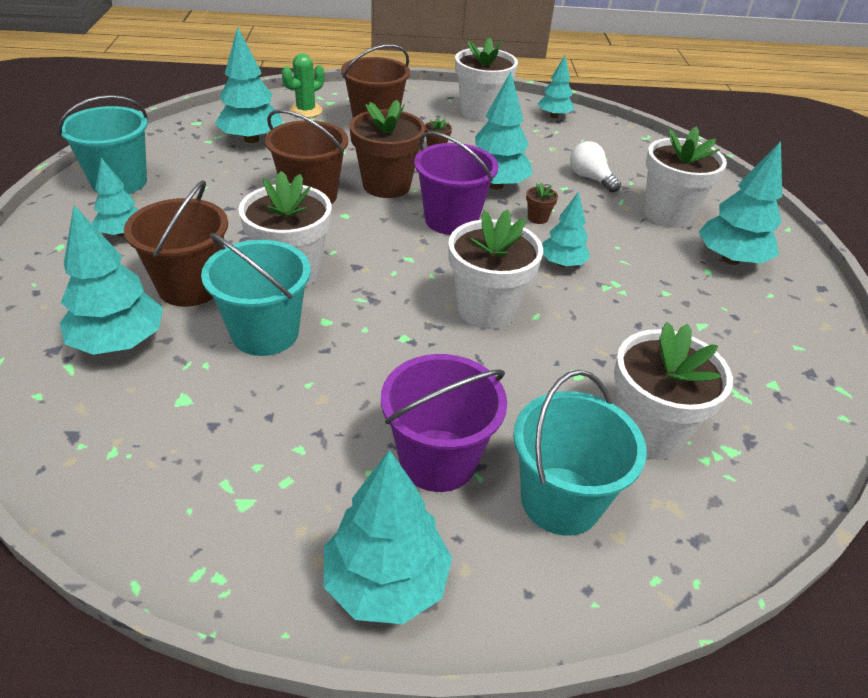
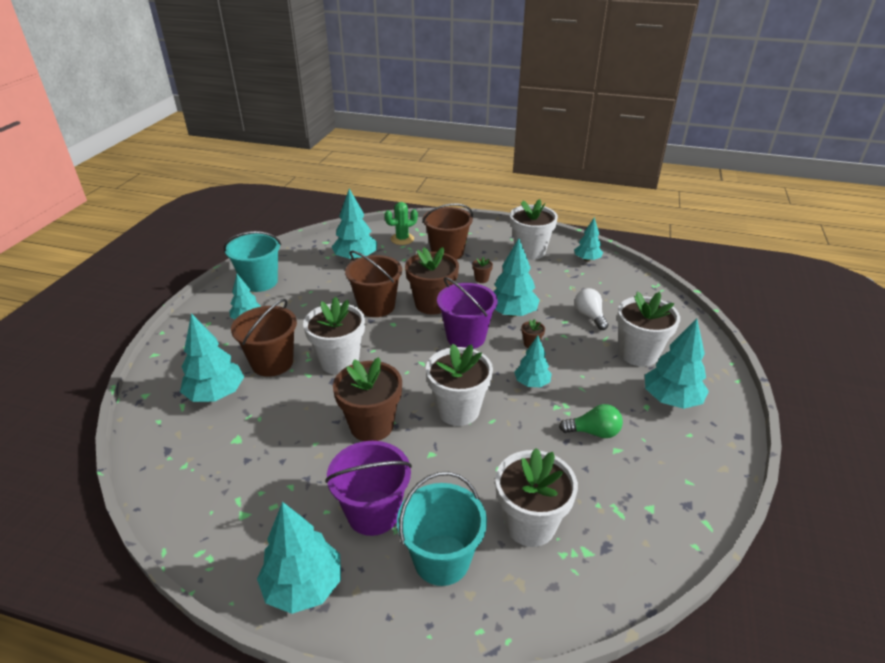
camera: 20 degrees right, 5 degrees down
(265, 333) = (304, 403): turquoise bucket -> none
(379, 347) = (371, 425): none -> brown flower pot
(664, 309) = (593, 432): none -> green light bulb

